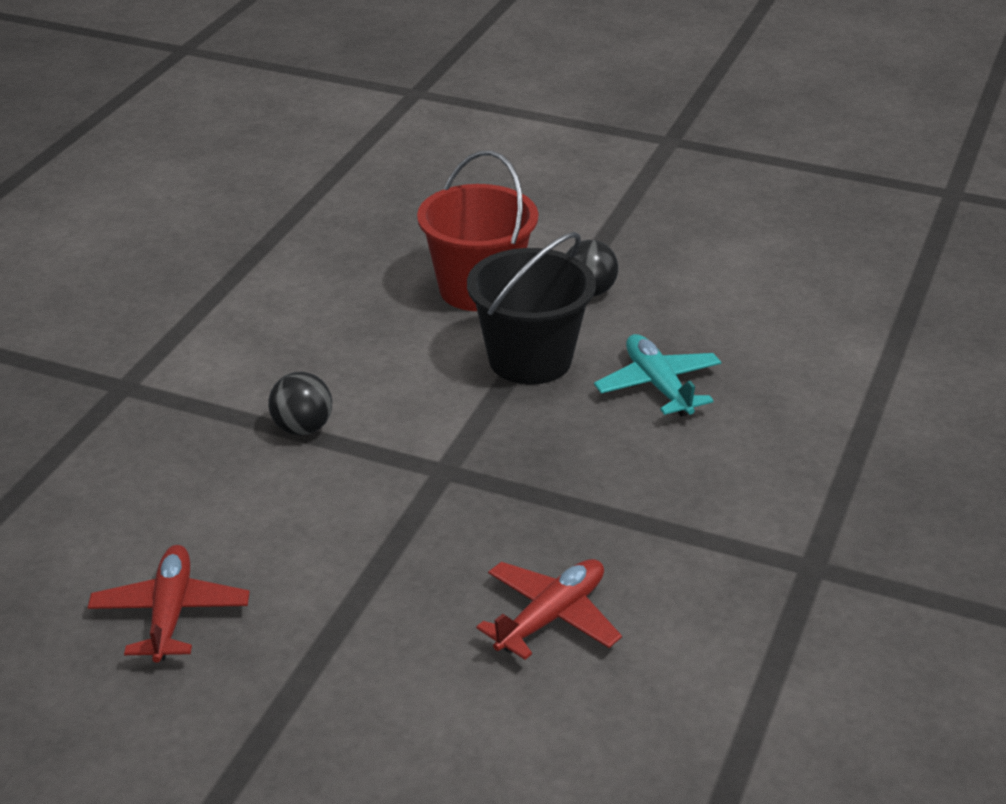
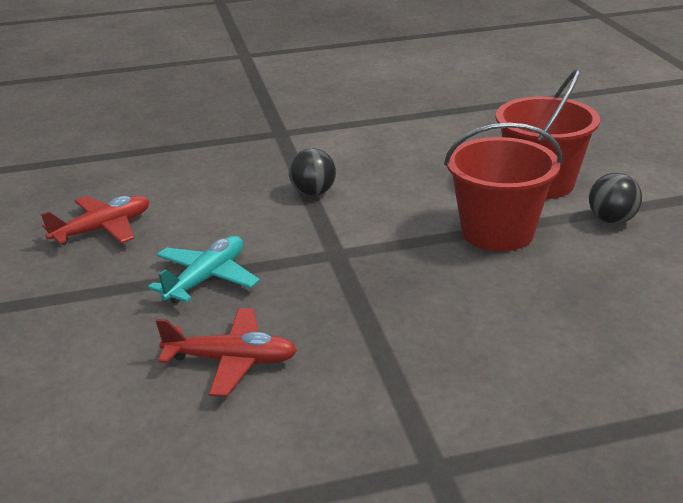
camera: 55 degrees right, 5 degrees down
(530, 360) = (497, 232): black bucket -> red bucket
(658, 386) = (552, 293): turquoise plane -> turquoise plane (206, 279)

